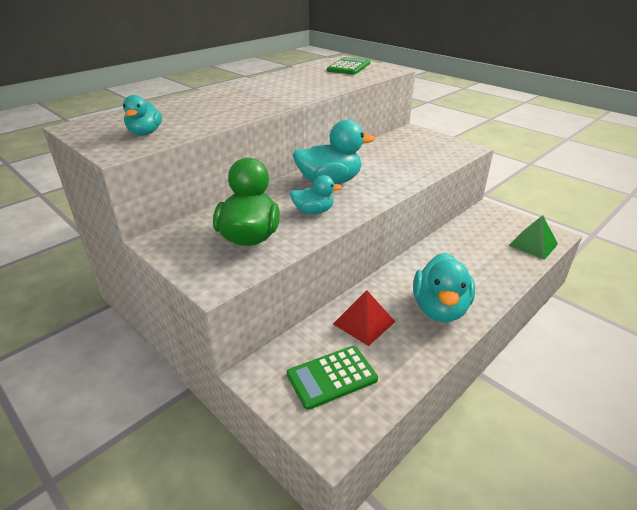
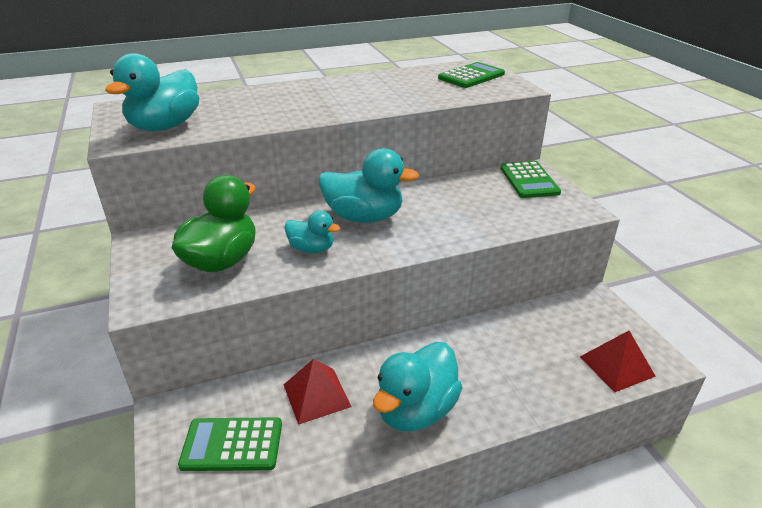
camera: 25 degrees right, 0 degrees up
(145, 133) = (165, 126): turquoise duck -> turquoise duck, size x1.77
(417, 137) = (529, 180): none -> green calculator
(533, 244) = (616, 366): green pyramid -> red pyramid

